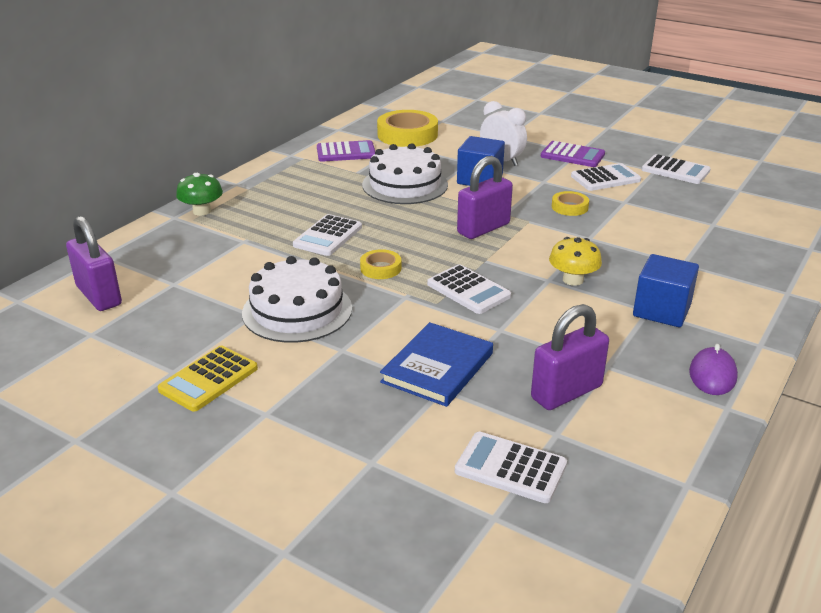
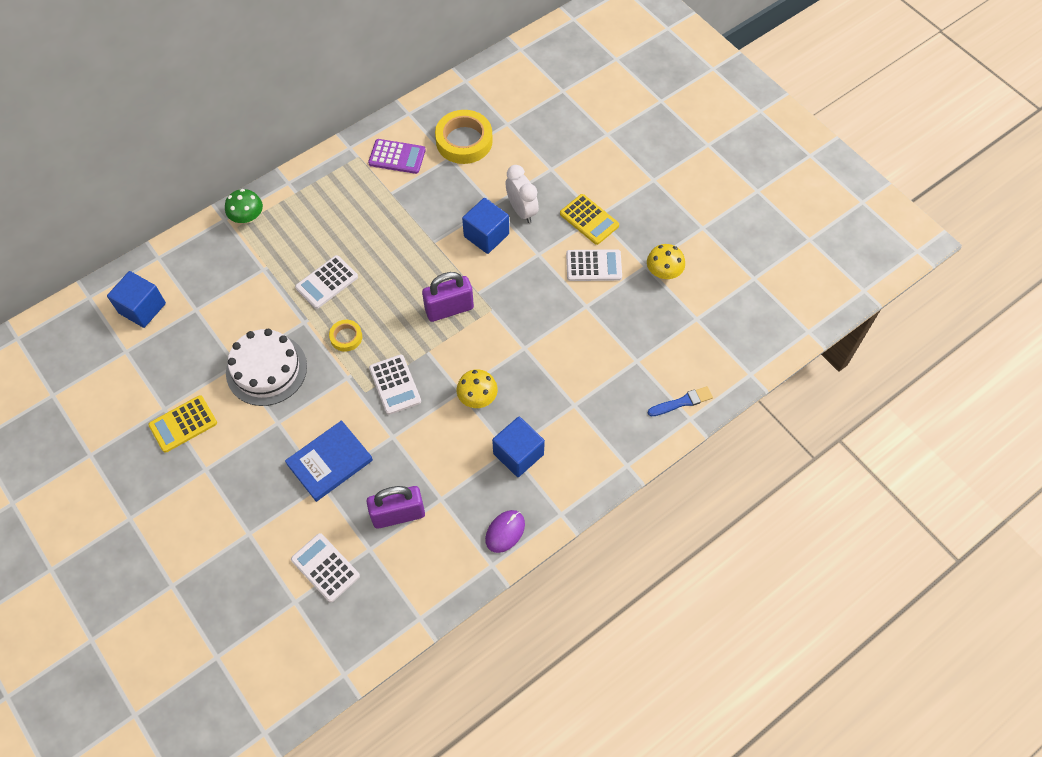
camera: 20 degrees right, 30 degrees up
(99, 296) = (142, 308): purple padlock -> blue cube
(405, 185) = (421, 225): white cake -> none
(569, 207) = (535, 300): yellow tape -> none
(572, 155) = (589, 220): purple calculator -> yellow calculator
(675, 170) = (663, 272): white calculator -> yellow mushroom
(789, 240) = (682, 402): none -> blue brush

